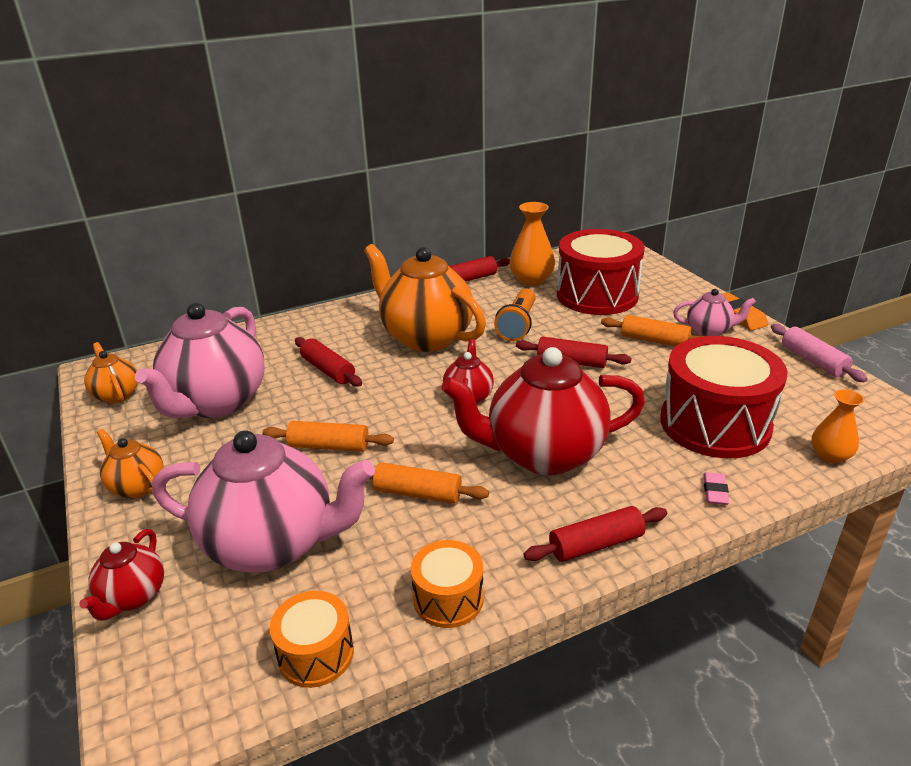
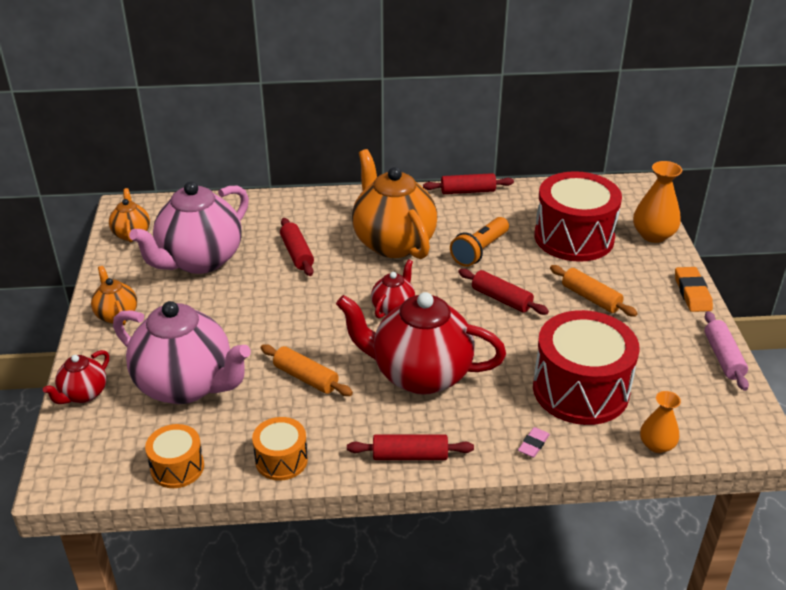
camera: 20 degrees right, 5 degrees up
(329, 446) = (263, 321): orange rolling pin -> none
(531, 280) = (524, 206): orange vase -> orange vase (653, 235)
(709, 331) = (650, 302): pink teapot -> none

